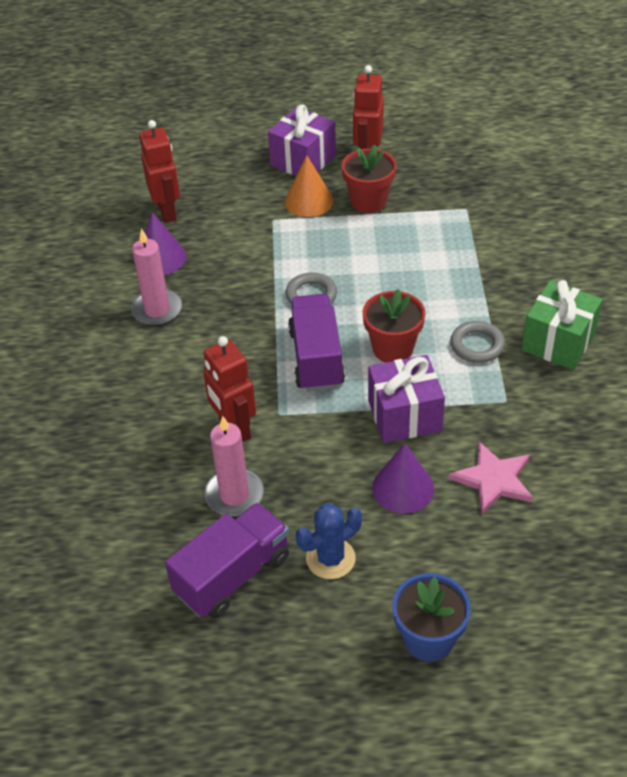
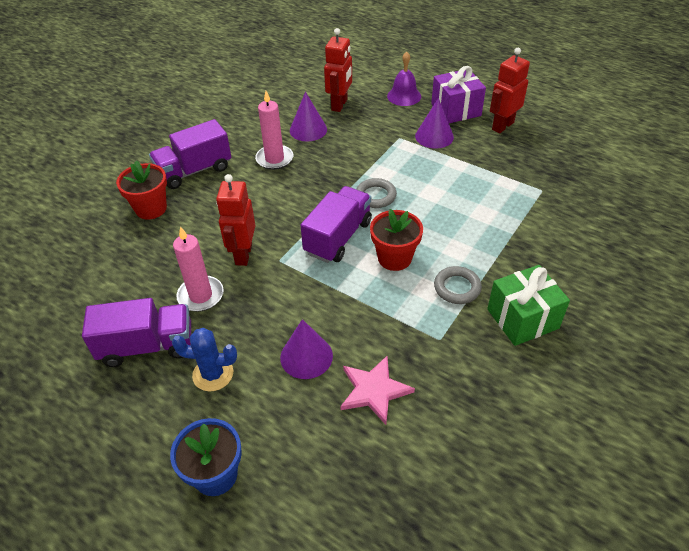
camera: 35 degrees right, 0 degrees up
(74, 370) = (194, 171): none -> purple truck
(231, 169) = (404, 96): none -> purple bell
(309, 201) = (434, 136): orange cone -> purple cone
(368, 201) = (475, 154): red flower pot -> red flower pot (151, 208)
(404, 415) = (357, 307): purple gift -> none

